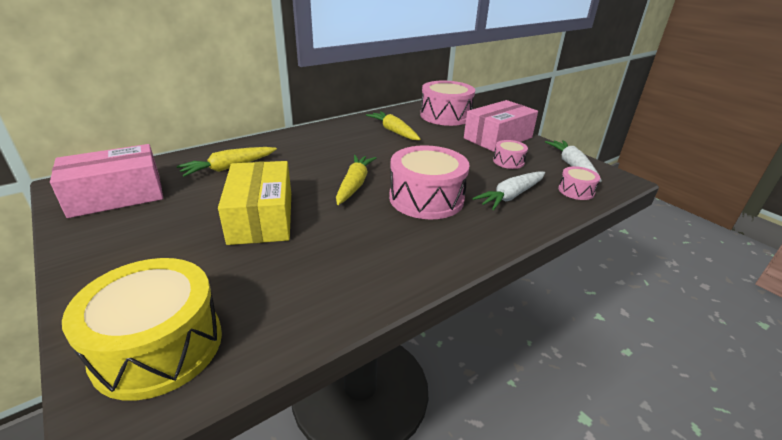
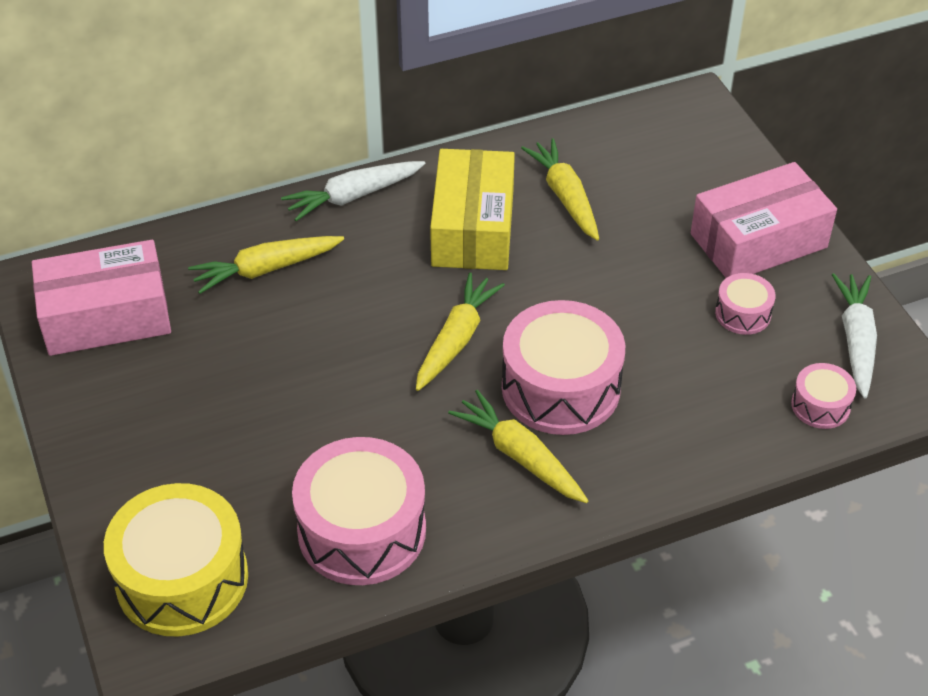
camera: 15 degrees right, 15 degrees up
(261, 217) = (307, 393): yellow box -> yellow box (473, 228)
(415, 232) = (520, 456): none -> yellow carrot
(445, 116) = (686, 153): pink drum -> pink drum (362, 530)
(511, 196) = (701, 402): white carrot -> white carrot (353, 196)

